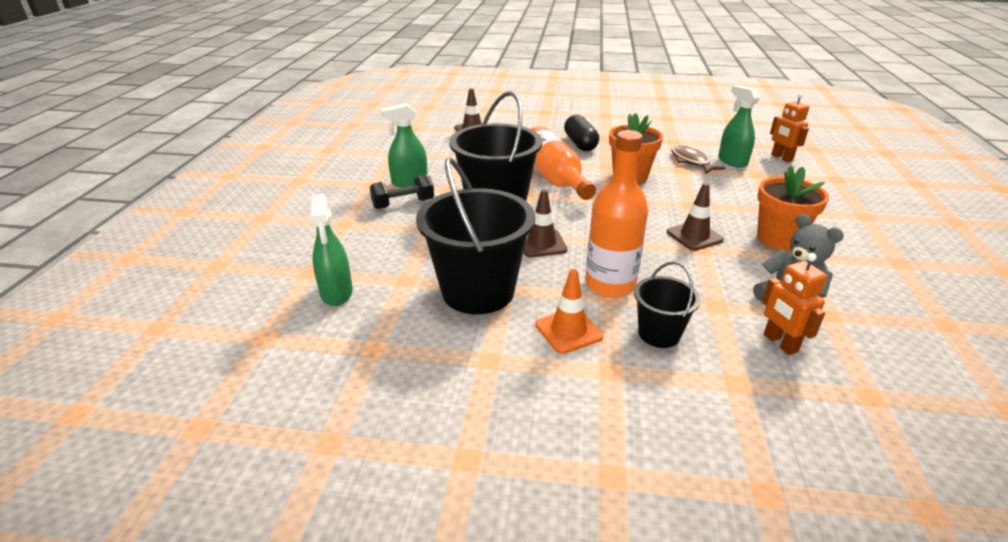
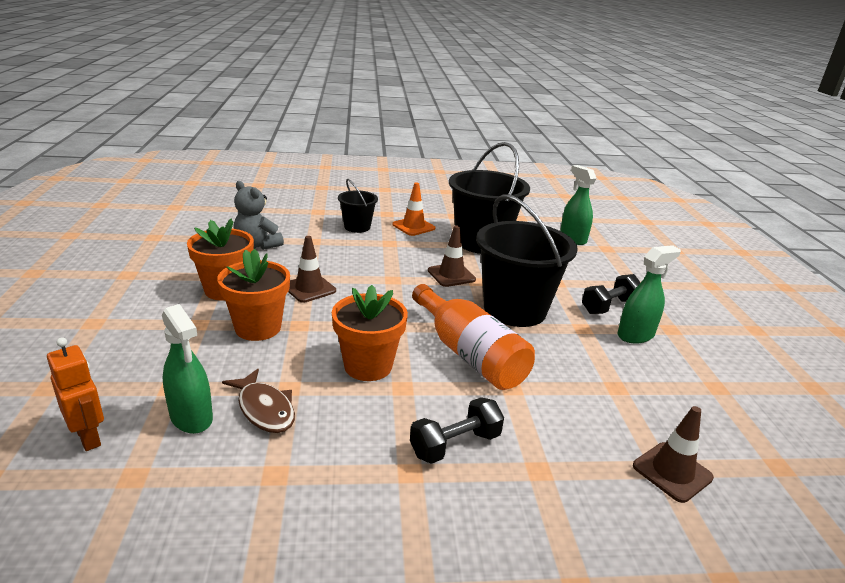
camera: 165 degrees right, 5 degrees down
(580, 144) = (455, 445): black capsule -> black dumbbell
(610, 284) = (389, 249): orange bottle -> none
(723, 204) = (258, 328): none -> orange flower pot
(780, 343) = (282, 225): orange robot -> none

